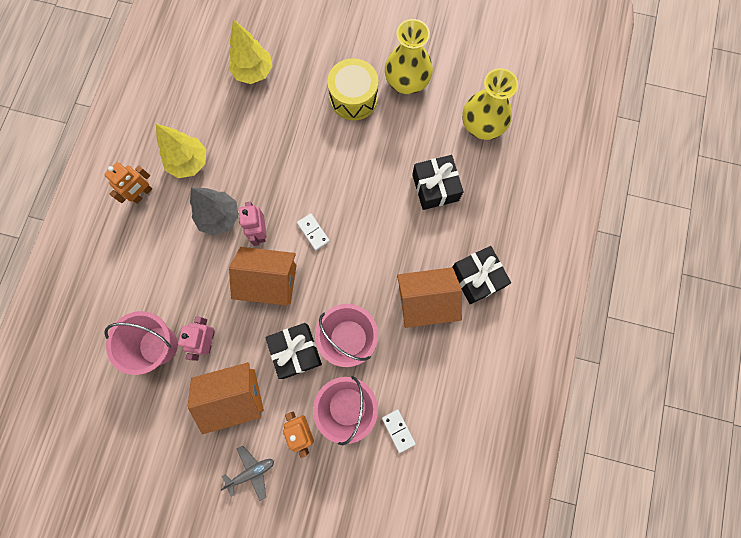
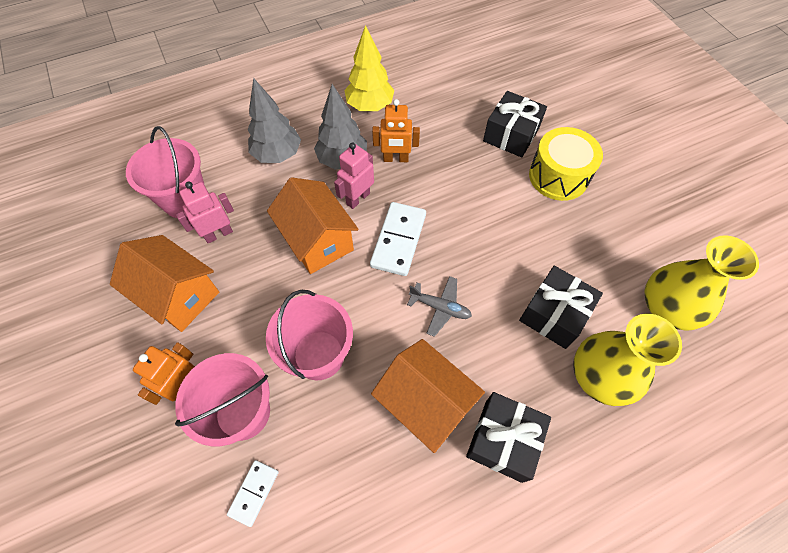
camera: 50 degrees right, 15 degrees down
(142, 194) = (312, 96): orange robot -> orange robot (395, 159)
(175, 256) = (277, 154): none -> grey tree
(251, 472) = (107, 370): grey plane -> grey plane (440, 307)
(253, 72) = (494, 91): yellow tree -> none
(296, 351) = (265, 316): black gift -> black gift (511, 135)
(313, 232) = (398, 240): white domino -> white domino, size x1.75
(407, 81) = (625, 205): yellow vase -> yellow vase (600, 376)

